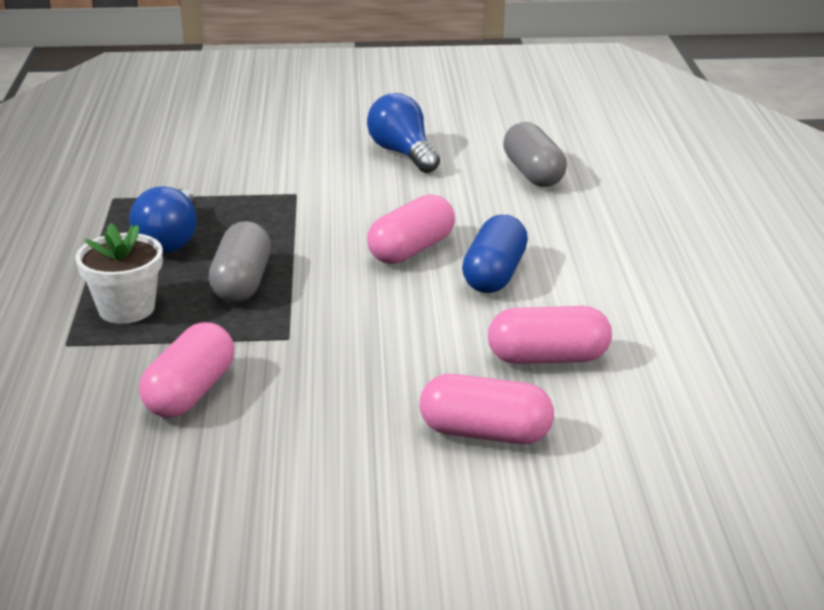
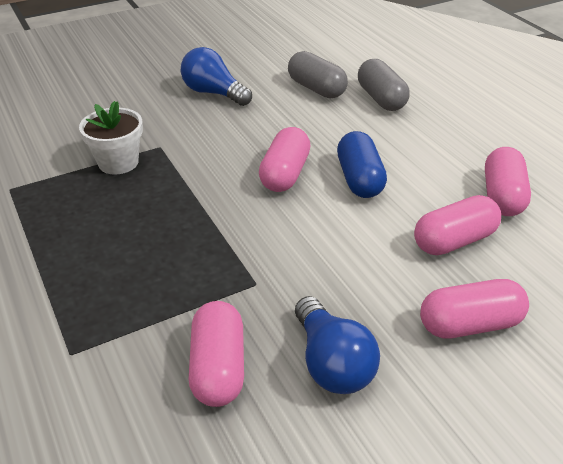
camera: 25 degrees left, 10 degrees up
(126, 308) = (100, 297): white flower pot -> white flower pot (118, 162)
(170, 240) = (89, 217): blue light bulb -> blue light bulb (332, 363)
(242, 282) = (179, 241): grey capsule -> grey capsule (381, 99)
(657, 332) = (502, 196): none -> pink capsule

